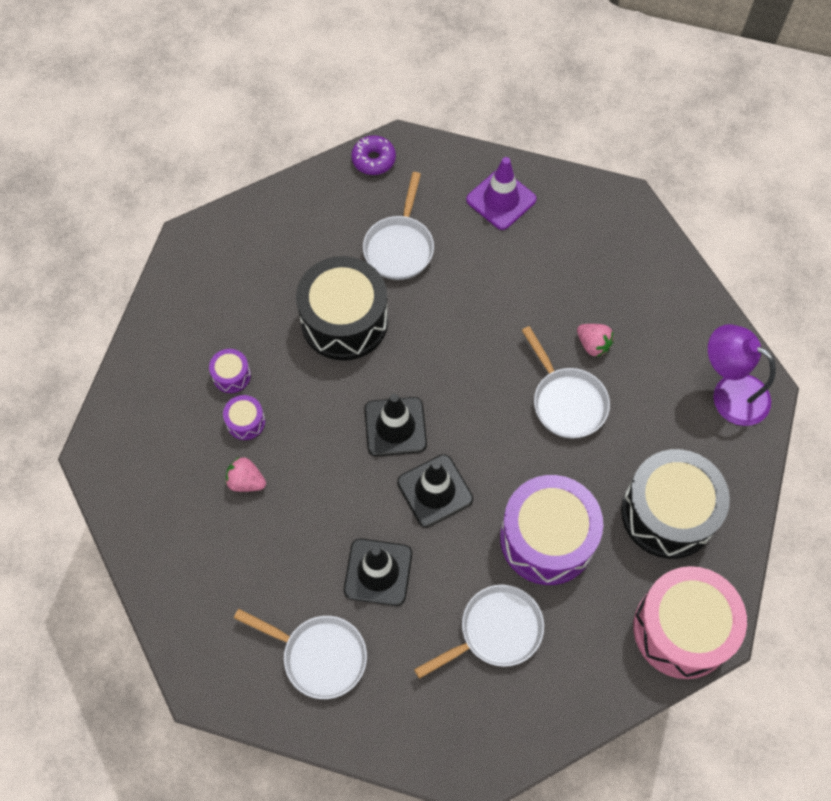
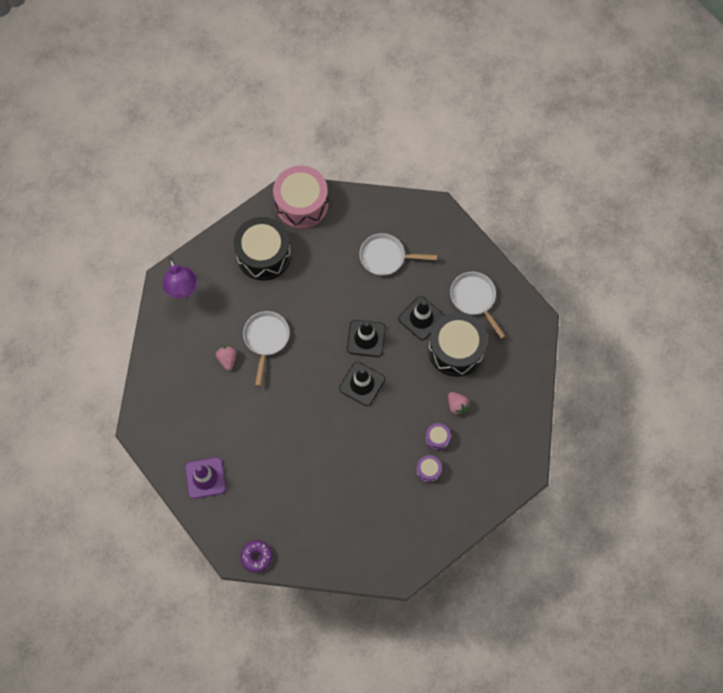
camera: 145 degrees left, 5 degrees up
(344, 321) = (346, 462): black drum -> black drum (456, 350)
(399, 247) = (284, 487): white pan -> none
(547, 538) = (330, 281): purple drum -> none

